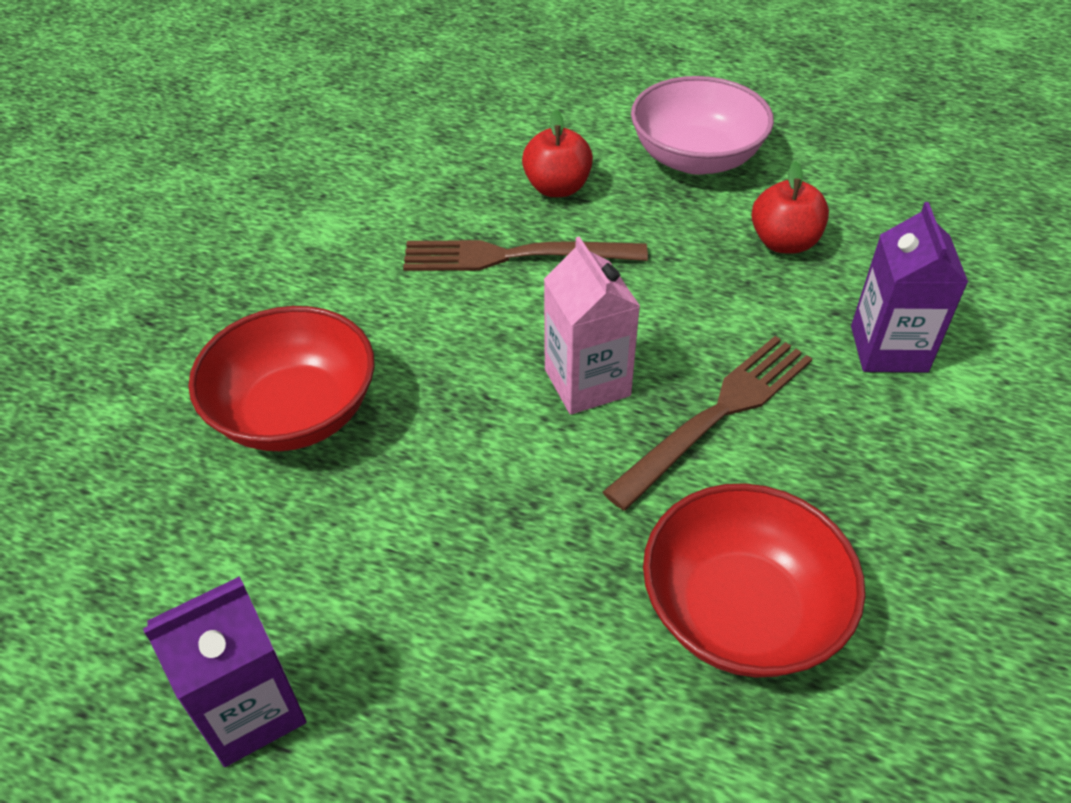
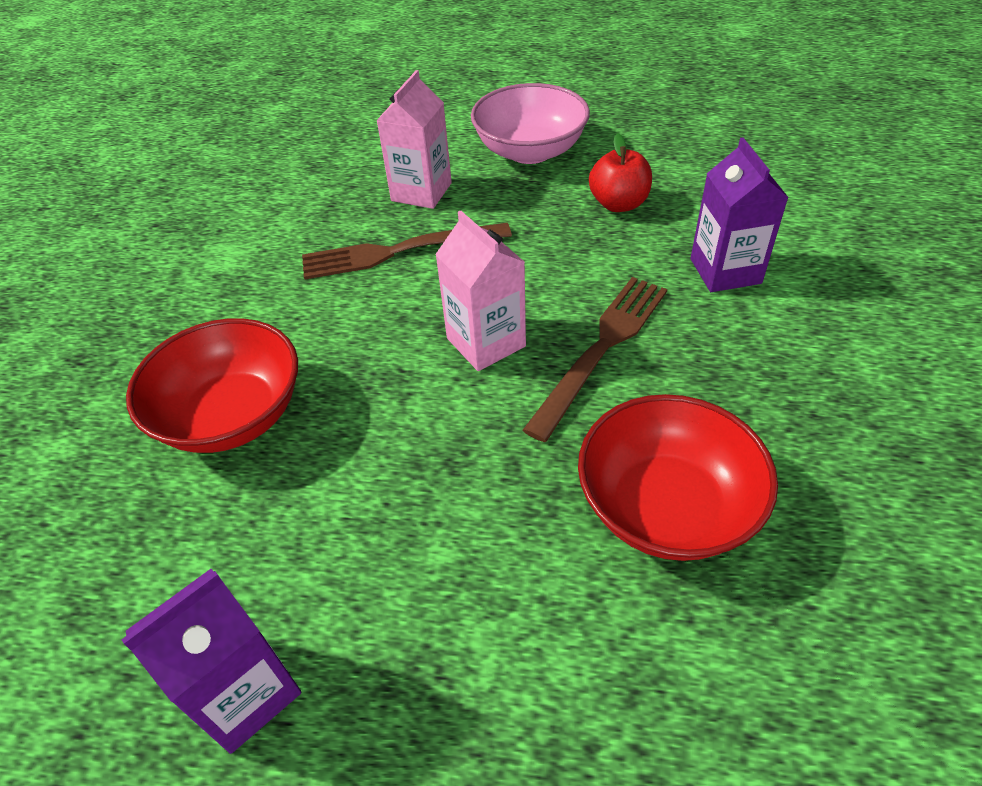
camera: 10 degrees left, 0 degrees up
(557, 188) = (421, 192): red apple -> pink carton

